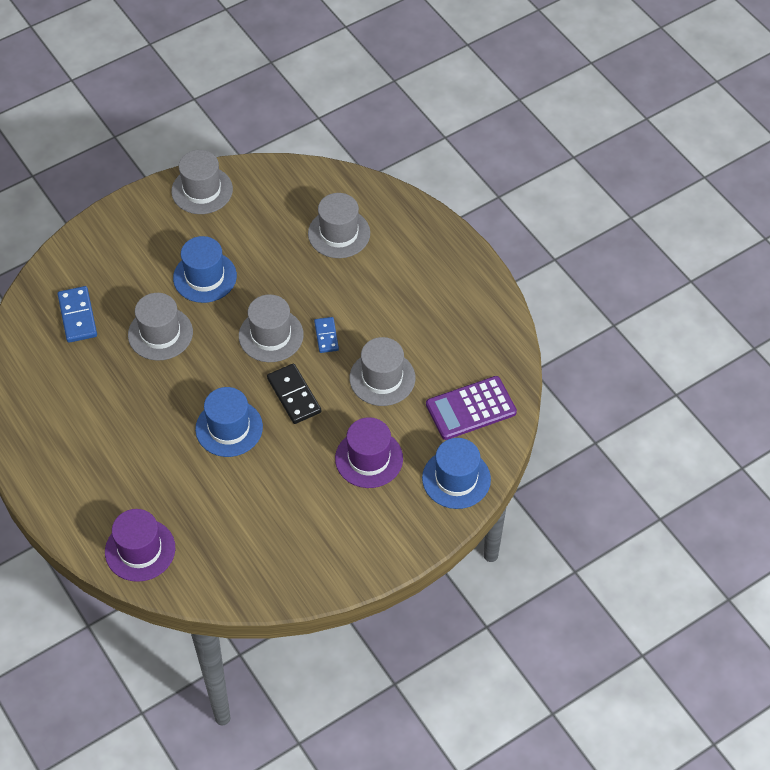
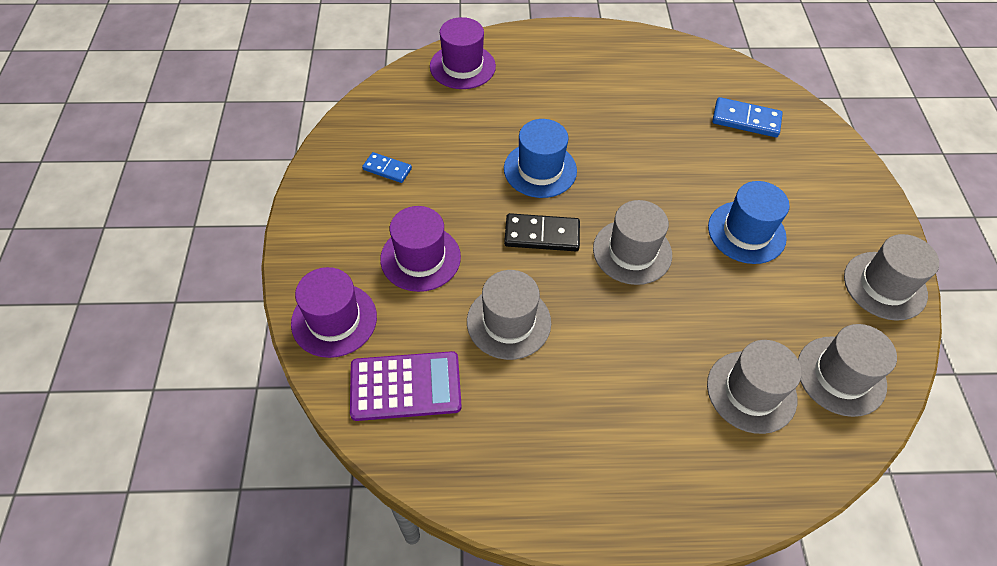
camera: 120 degrees right, 0 degrees up
(160, 333) = (688, 168): grey hat -> grey hat (841, 376)
(326, 336) = (600, 300): blue domino -> blue domino (387, 169)
(456, 479) = (334, 320): blue hat -> purple hat
(471, 408) = (405, 386): purple calculator -> purple calculator turned 75 degrees clockwise

